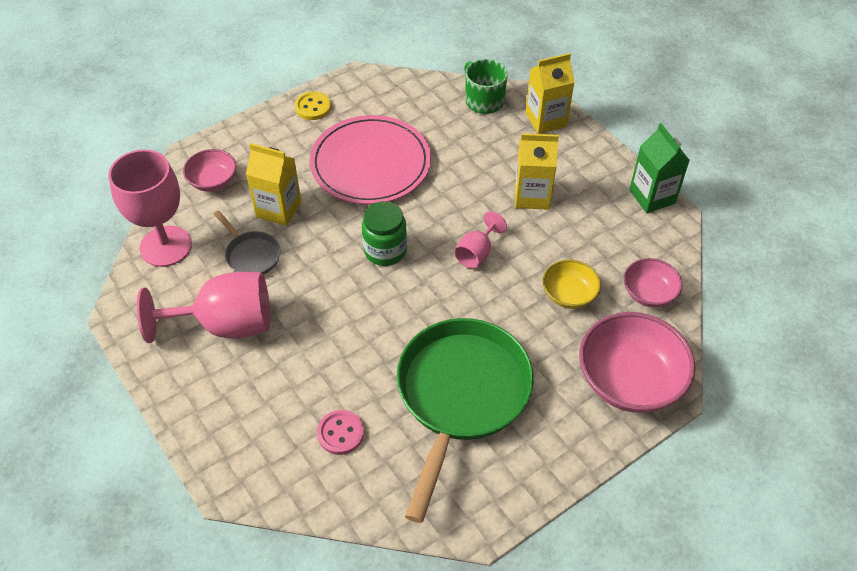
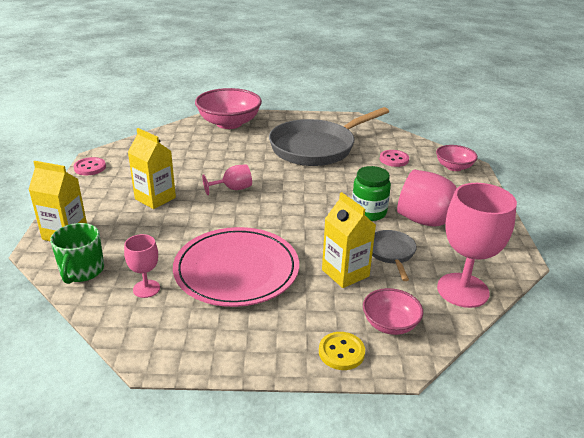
camera: 145 degrees left, 20 degrees down
(313, 107) = (231, 349): yellow button -> yellow button (341, 352)
(385, 250) = (289, 214): green jar -> green jar (368, 212)
(419, 113) = (146, 289): none -> pink goblet
(461, 396) = (316, 147): green pan -> grey pan
(569, 295) = (209, 154): yellow bowl -> none
(649, 293) = (169, 139): pink bowl -> pink bowl (454, 167)
(652, 196) = (90, 167): green carton -> pink button

